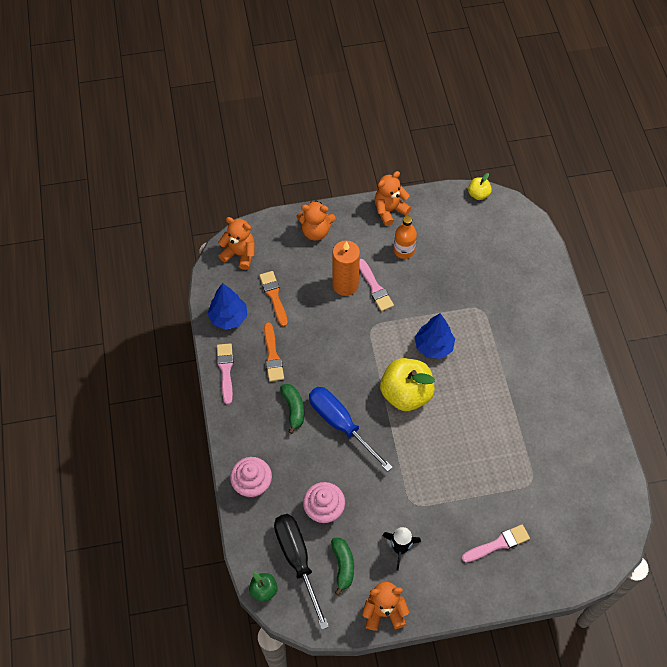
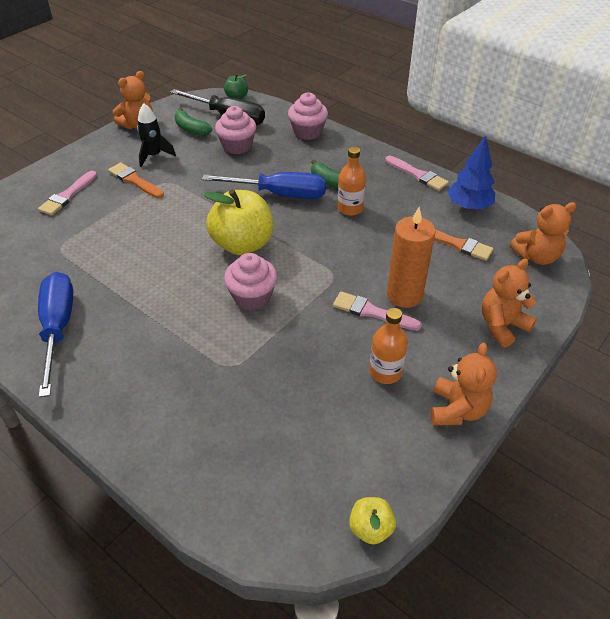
camera: 140 degrees right, 15 degrees down
(272, 355) = (395, 204): orange brush -> orange brush (134, 180)
(306, 373) = (350, 208): none -> orange bottle
(433, 346) = (252, 297): blue tree -> pink cupcake
(564, 405) = (58, 328): none -> blue screwdriver

